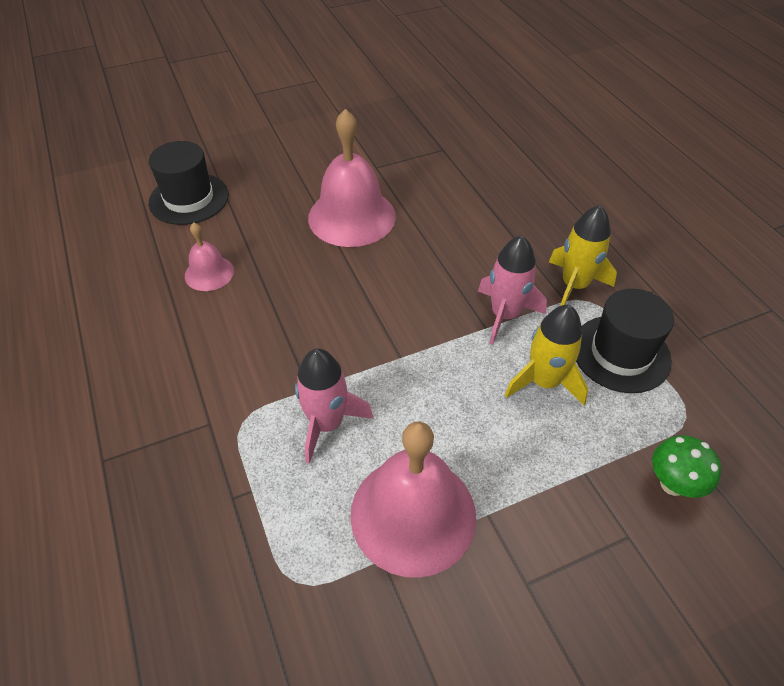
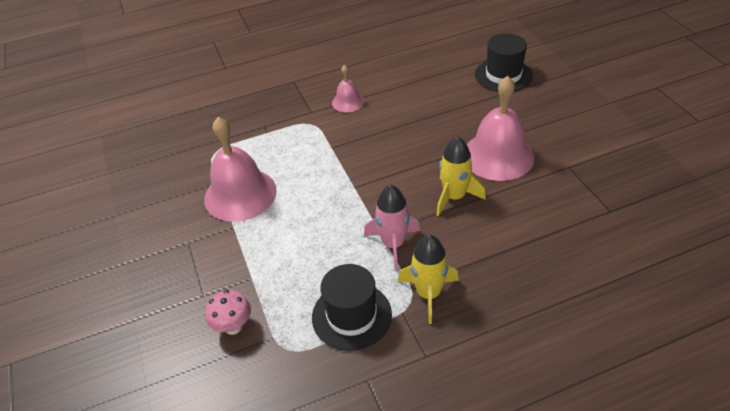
camera: 95 degrees right, 5 degrees down
(209, 273) = (429, 95): pink bell -> pink bell (348, 102)
(327, 424) = (305, 156): pink rocket -> none
(544, 381) = (327, 263): yellow rocket -> yellow rocket (454, 197)
(672, 484) = (233, 327): green mushroom -> pink mushroom

